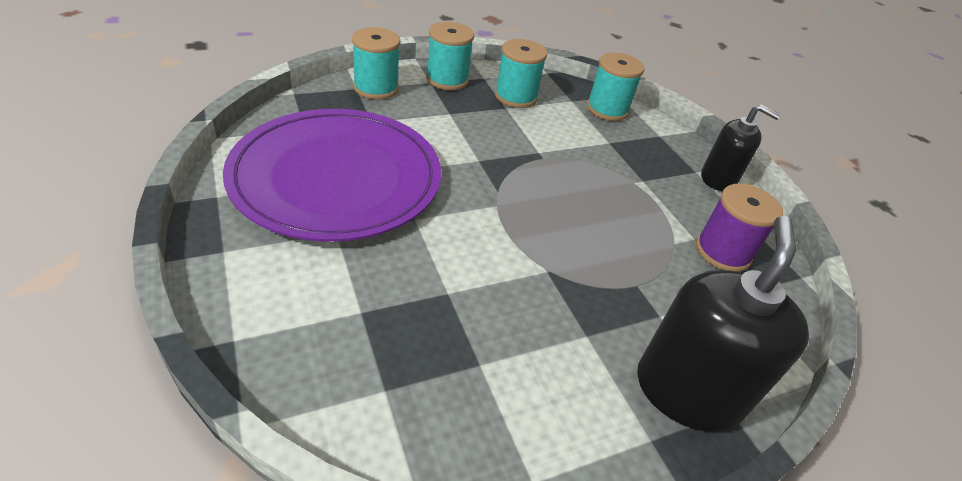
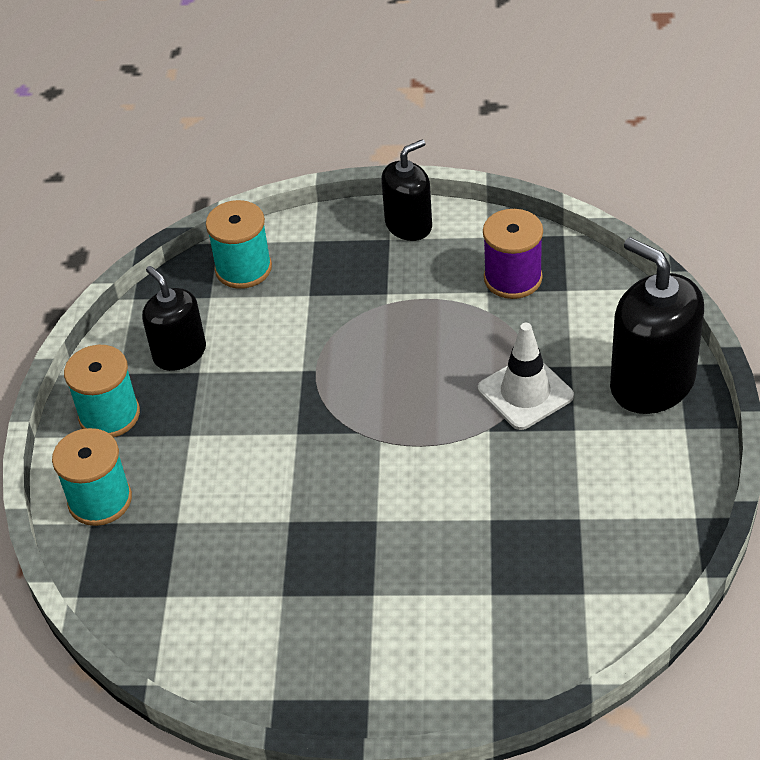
camera: 55 degrees left, 5 degrees up
(337, 177) = (280, 578): purple plate -> none
(515, 97) = (179, 353): turquoise spool -> black soap dispenser
(605, 287) = (525, 392): none -> white traffic cone

